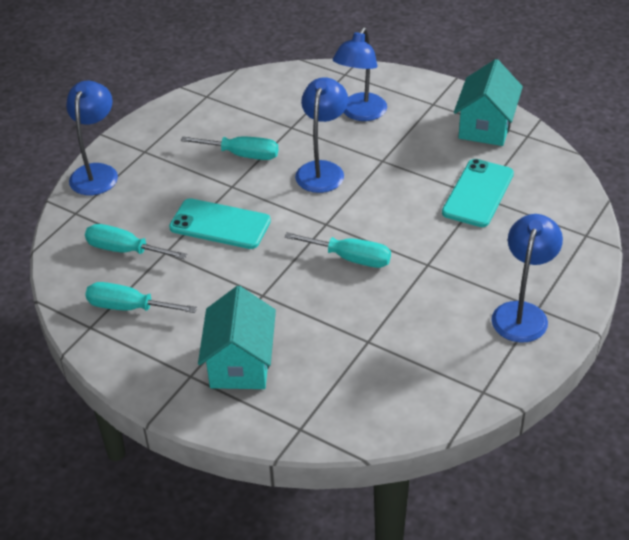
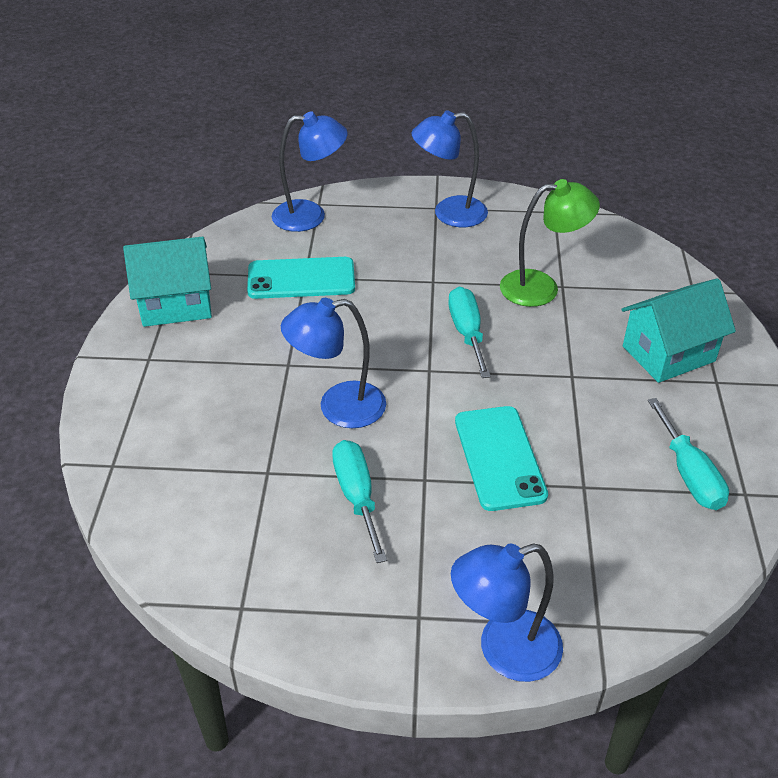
camera: 120 degrees left, 0 degrees up
(125, 250) = (614, 527): turquoise screwdriver -> none
(360, 113) = (202, 415): blue lamp -> blue lamp (310, 216)
(375, 326) = (541, 287): none -> green lamp

